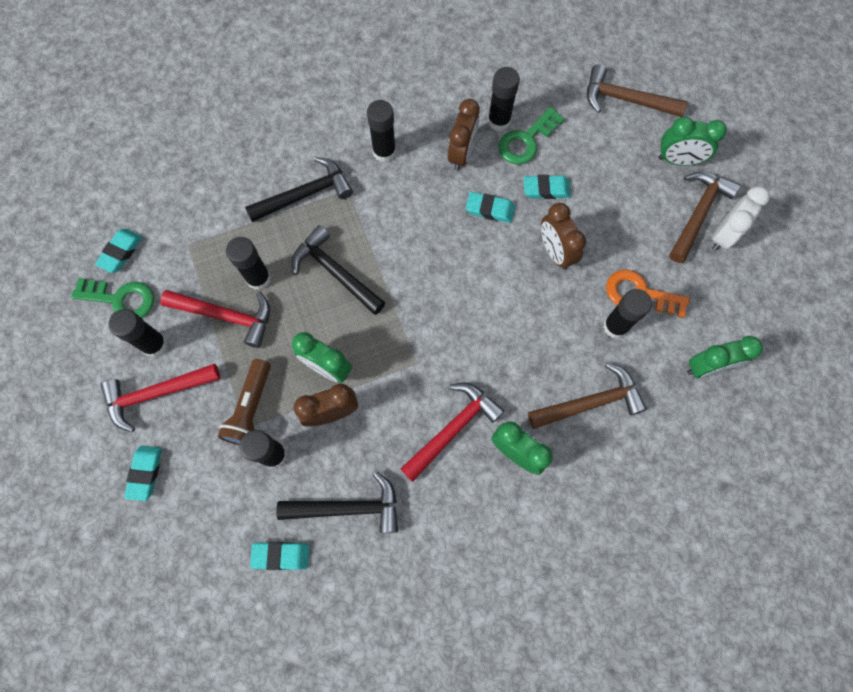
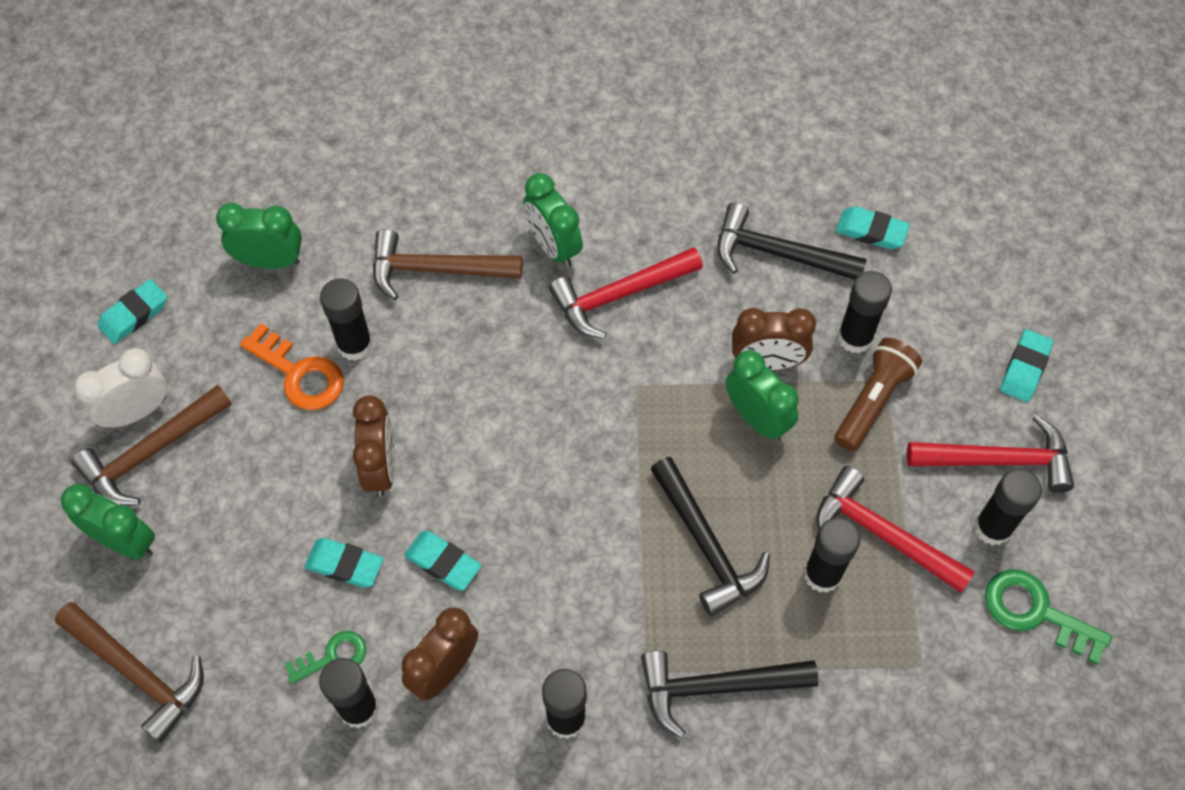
camera: 160 degrees left, 10 degrees down
(121, 252) = (1029, 689): turquoise eraser -> turquoise eraser (134, 314)
(526, 140) = (332, 657): green key -> green key, size x0.63

